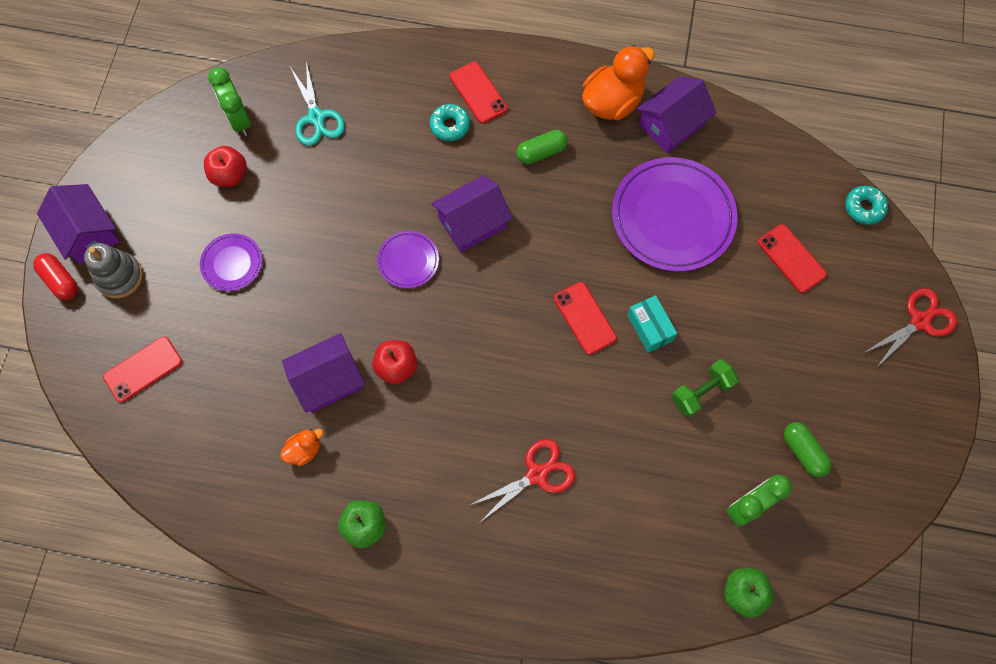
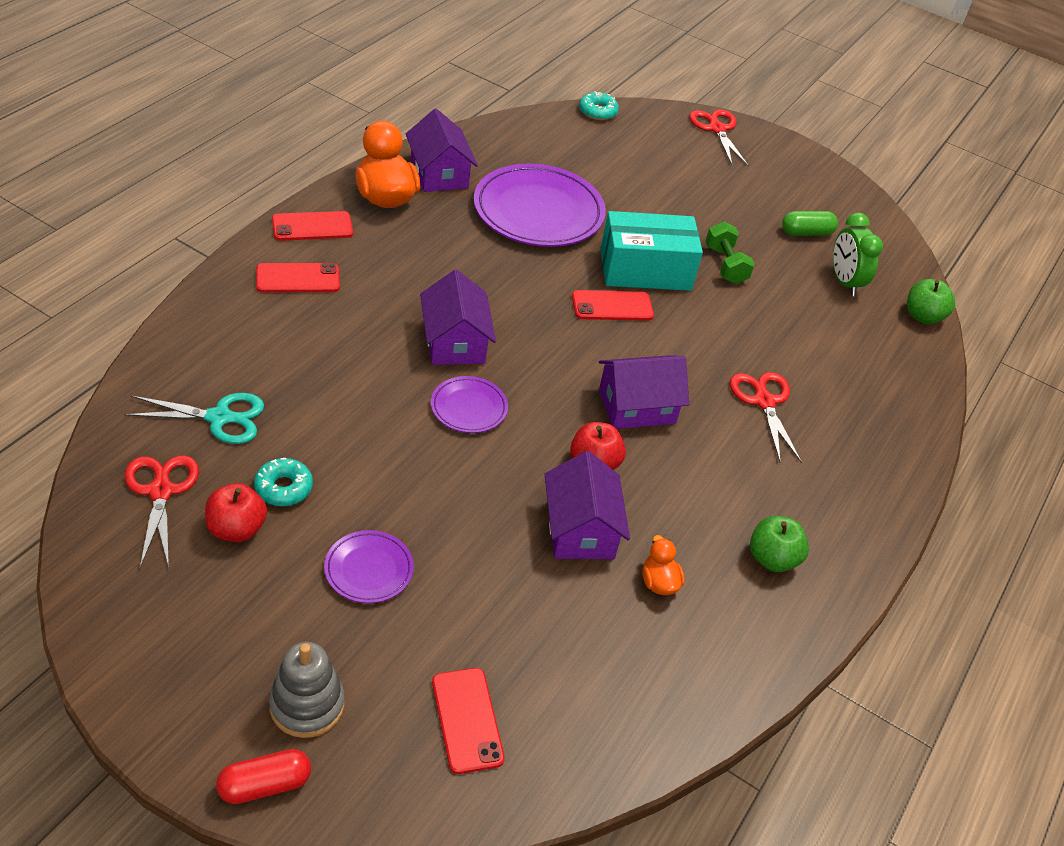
camera: 75 degrees left, 25 degrees down
(88, 233) = (208, 724): purple house -> purple house (637, 407)
(239, 120) = (160, 491): green clock -> red scissors
(450, 126) = (322, 314): turquoise donut -> turquoise donut (283, 488)
(541, 152) = (406, 263): green capsule -> none
(649, 328) = (645, 270): turquoise box -> turquoise box, size x1.85
(791, 258) = (622, 165): red phone -> red phone (312, 227)

